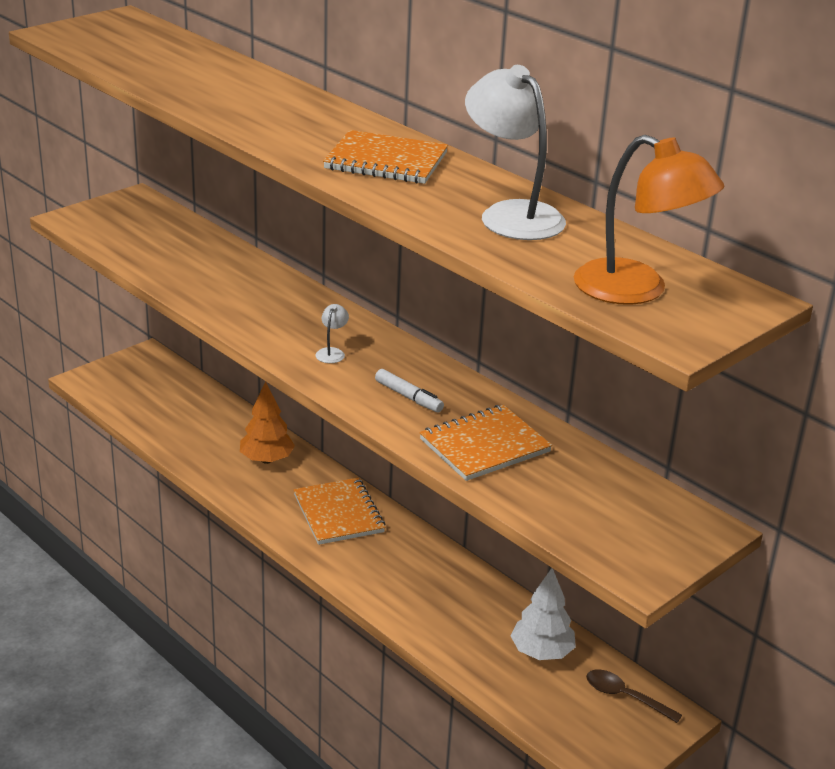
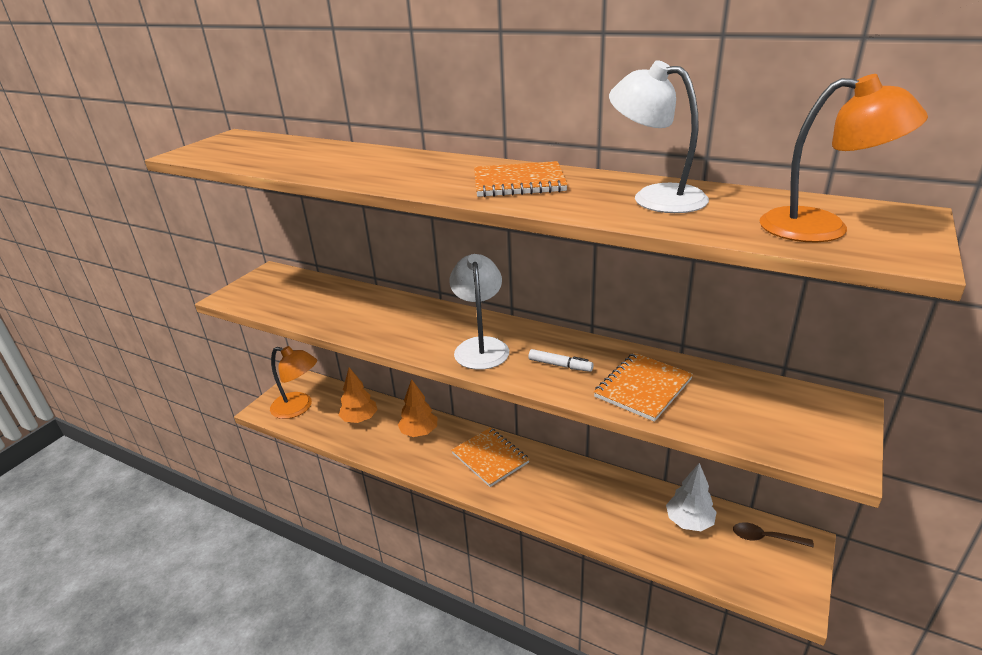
camera: 15 degrees left, 0 degrees up
(131, 389) = (298, 408): none -> orange lamp
(200, 423) = (360, 419): none -> orange tree
(332, 352) = (481, 346): white lamp -> white lamp, size x2.41

